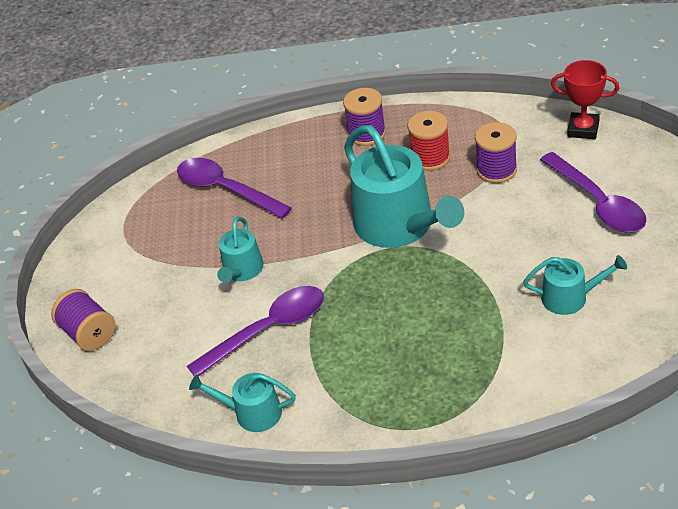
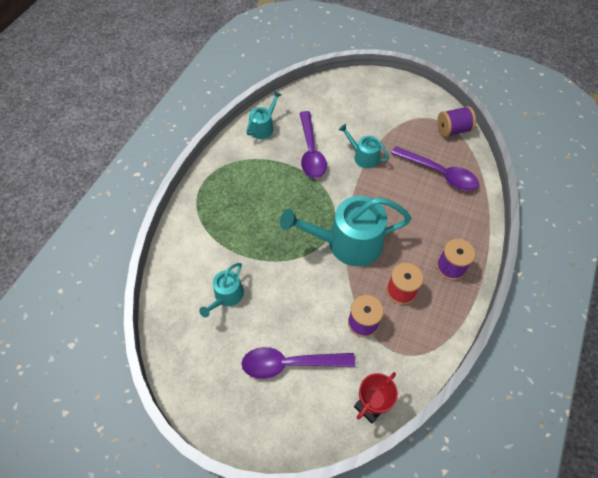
camera: 110 degrees right, 15 degrees up
(89, 333) = (361, 86): purple spool -> purple spool (453, 130)
(226, 190) = (439, 173): purple spoon -> purple spoon turned 60 degrees clockwise

